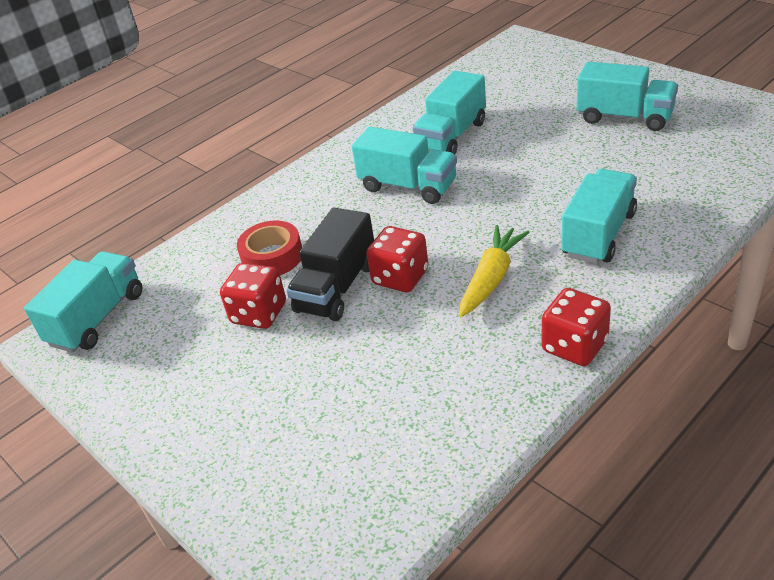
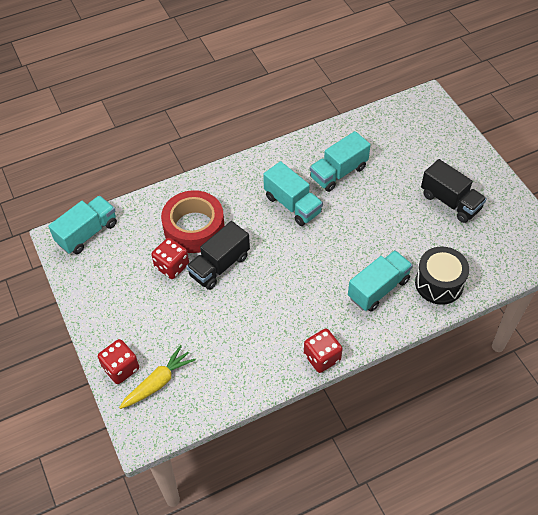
camera: 15 degrees right, 15 degrees up
(272, 257) = (194, 228): red tape -> red tape, size x1.63
(400, 277) = (256, 273): red dice -> red dice (121, 368)
(491, 278) = (303, 295): yellow carrot -> yellow carrot (158, 382)
(624, 117) = (450, 202): turquoise truck -> black truck
(680, 201) = (439, 283): none -> black drum

